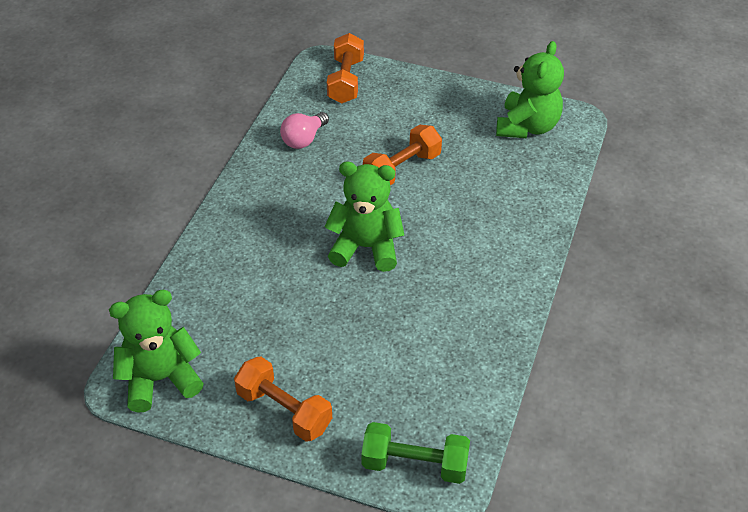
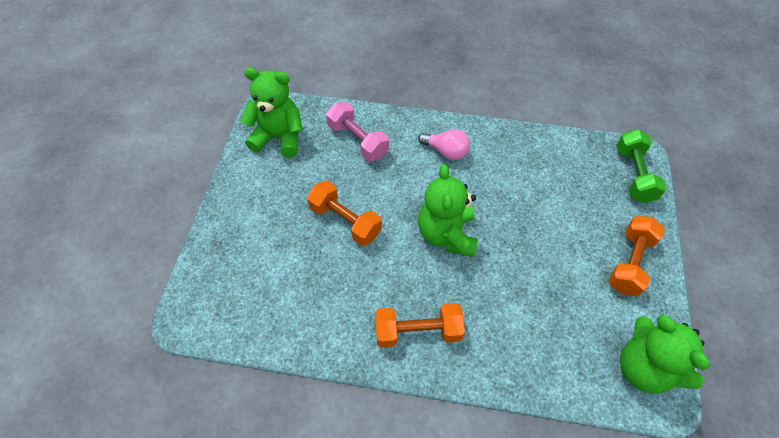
camera: 100 degrees left, 10 degrees up
(303, 139) = (314, 313): pink light bulb -> pink light bulb (446, 151)
(346, 81) = (218, 290): orange dumbbell -> orange dumbbell (418, 331)
(514, 190) = (358, 141): none -> pink dumbbell

